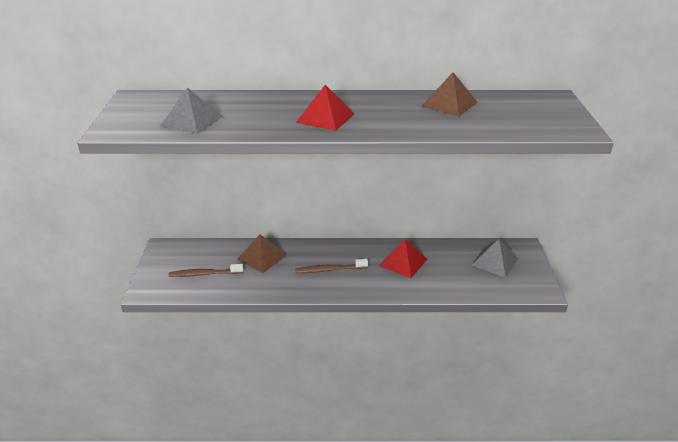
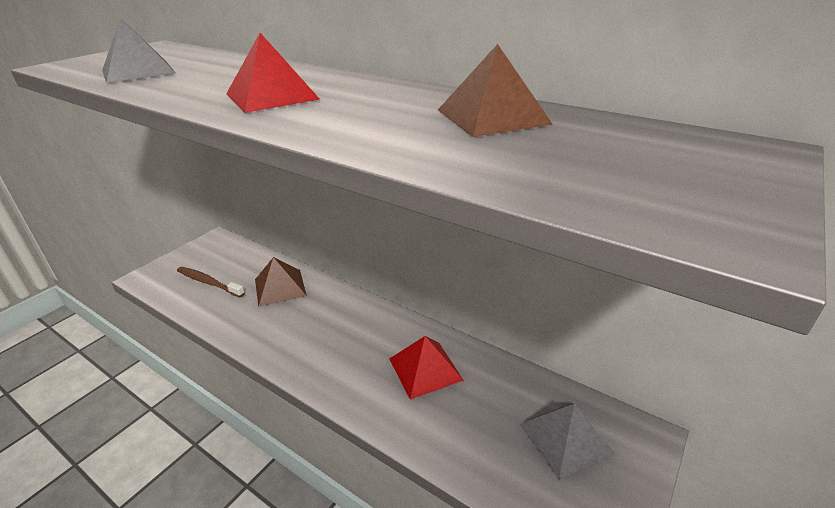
camera: 35 degrees right, 0 degrees up
(330, 270) = (327, 336): brown toothbrush -> none

